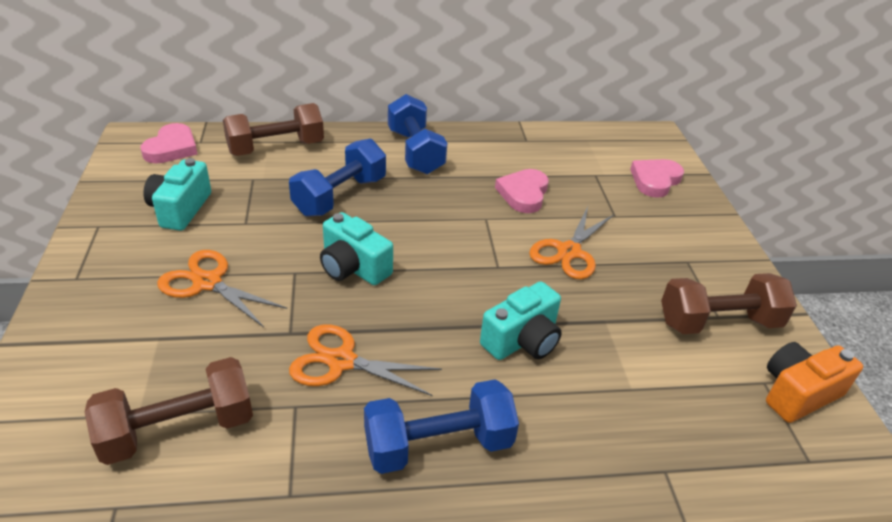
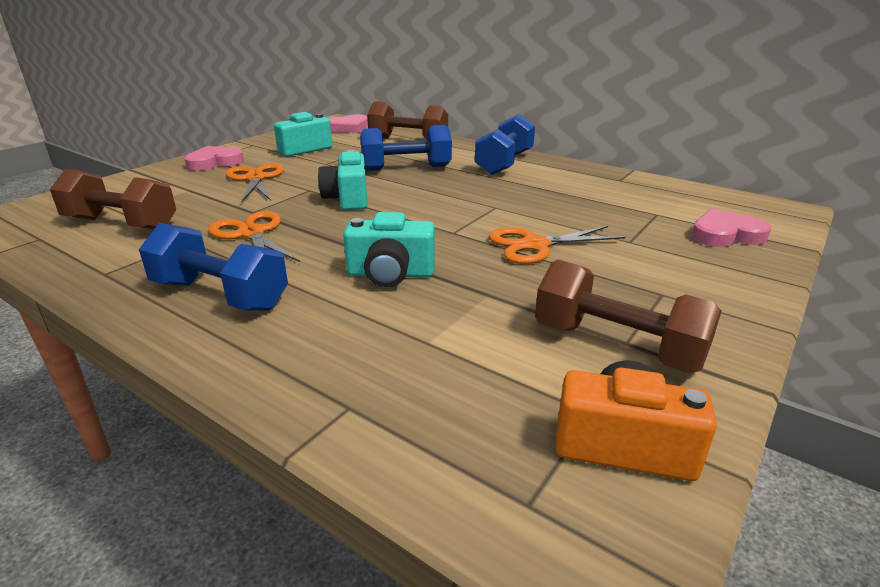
camera: 45 degrees right, 10 degrees down
(523, 194) = (556, 204): pink heart -> pink heart (214, 162)

